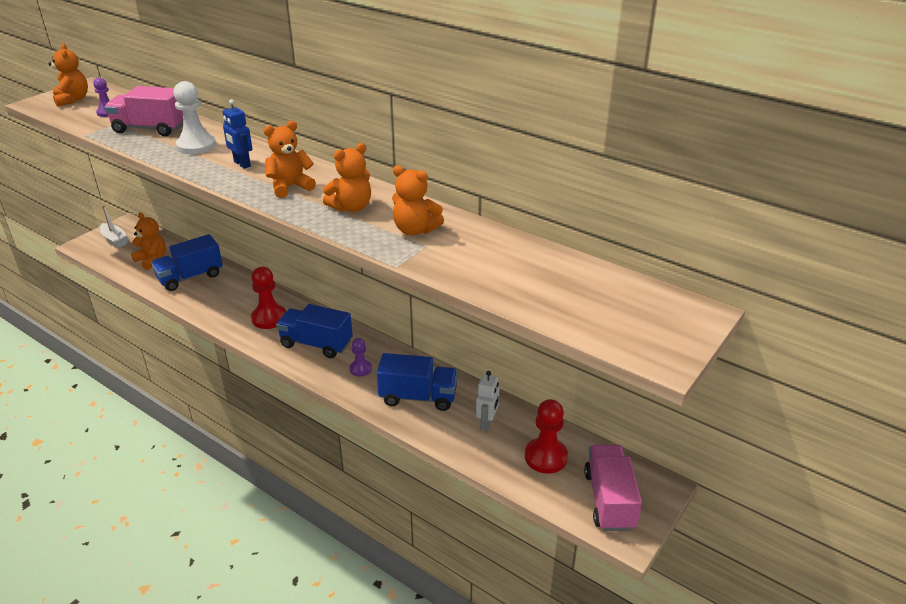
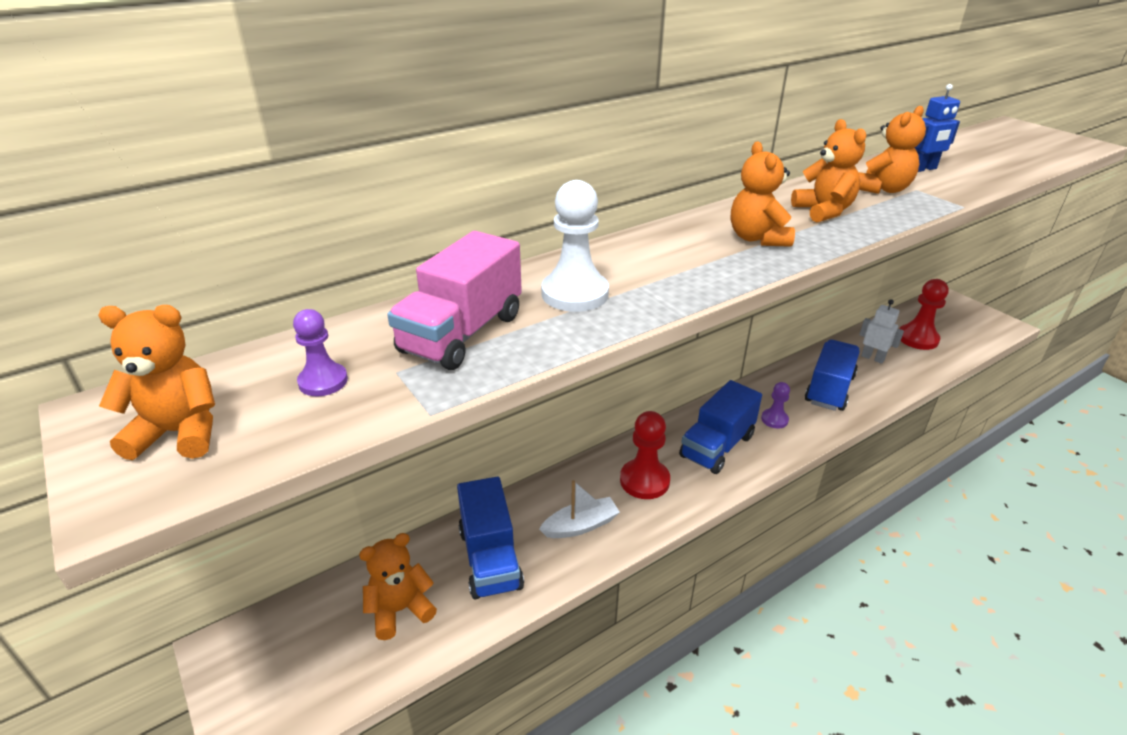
camera: 70 degrees left, 0 degrees up
(115, 240) = (274, 671): white boat -> white boat (580, 526)
(242, 164) = (668, 263): blue robot -> blue robot (923, 169)
(609, 500) = (967, 323): pink truck -> none

